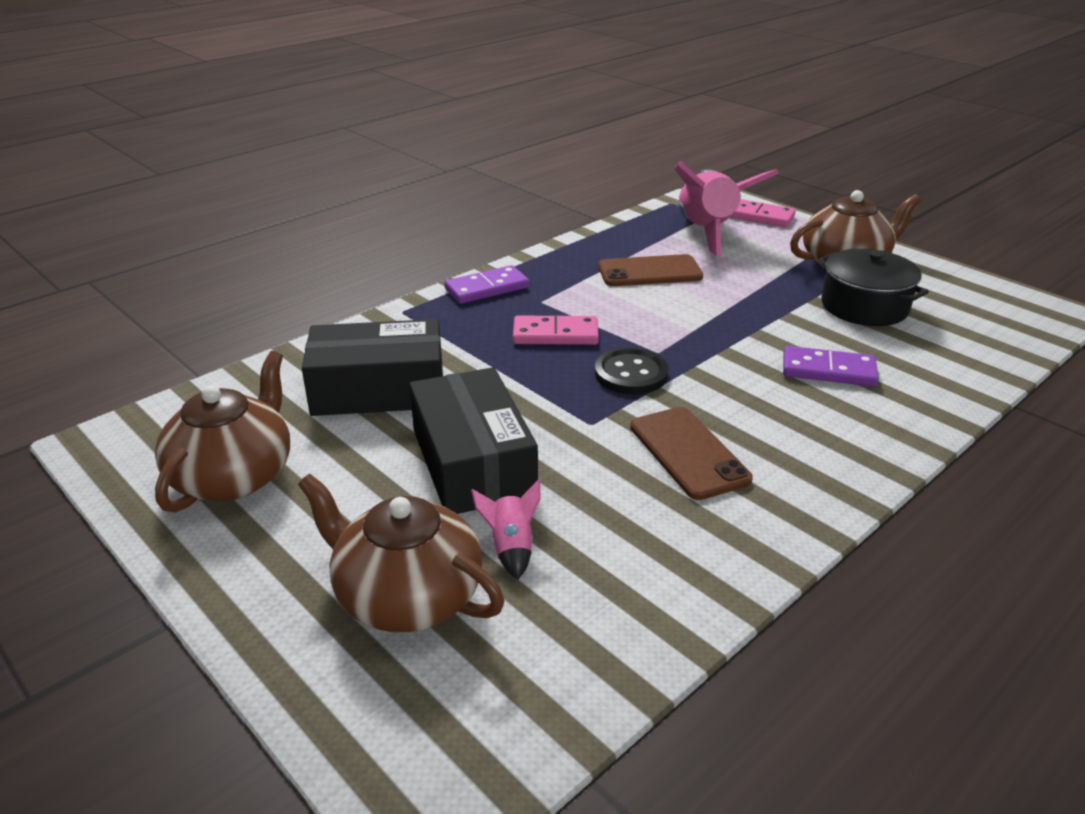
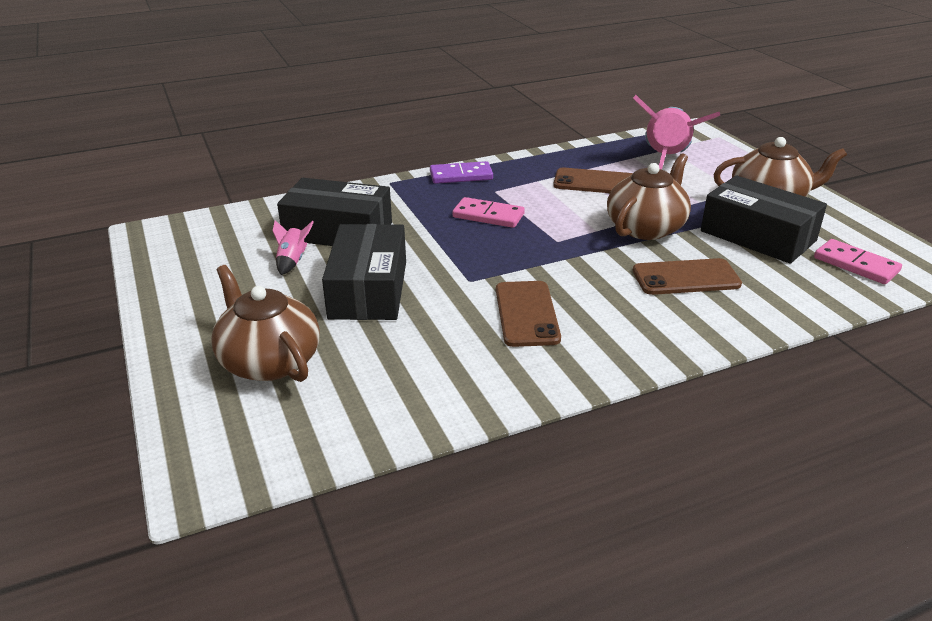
camera: 20 degrees right, 0 degrees up
(234, 476) = (212, 268): brown teapot -> brown teapot (646, 228)
(511, 547) = (356, 347): pink rocket -> pink rocket (292, 261)
(631, 374) = (524, 252): black button -> none
(758, 216) = (721, 153): pink domino -> pink domino (856, 264)
(828, 370) = (686, 278): purple domino -> brown phone
(864, 306) = (757, 236): black pot -> black box

